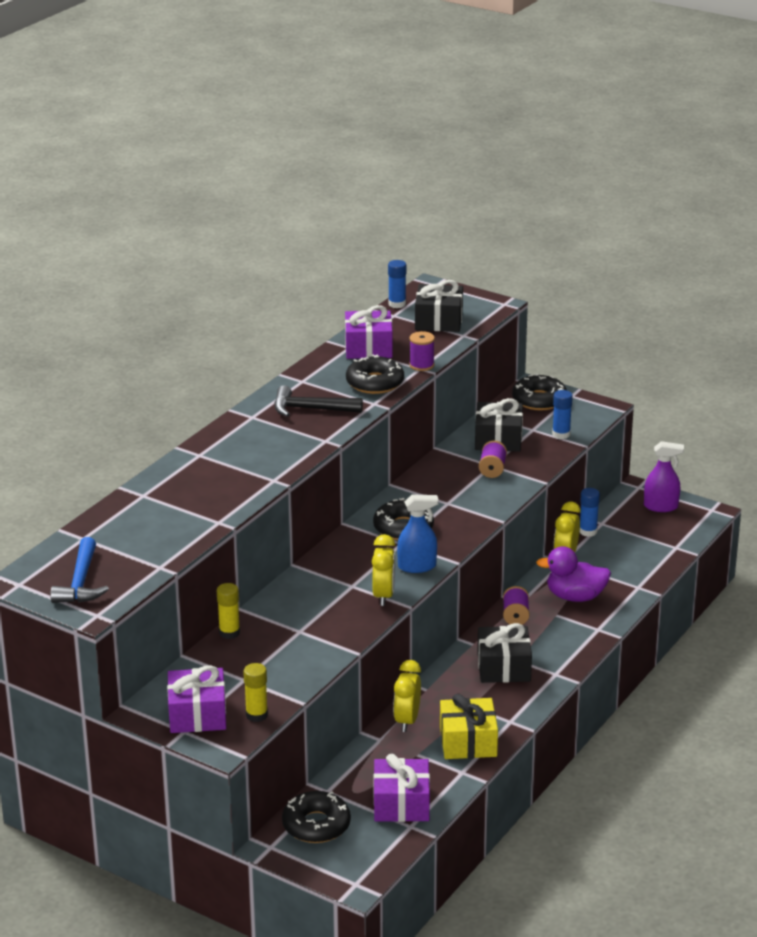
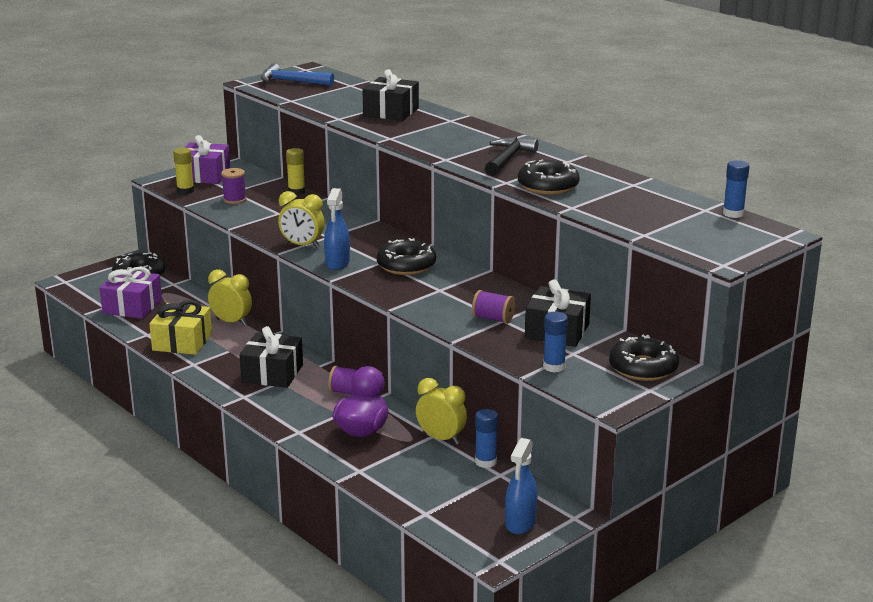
camera: 105 degrees right, 5 degrees down
(368, 347) = (628, 191): purple gift -> none
(421, 365) = (578, 208): purple spool -> purple spool (234, 199)
(439, 321) = (684, 227): black gift -> black gift (391, 112)
(661, 506) = (520, 523): purple spray bottle -> blue spray bottle

